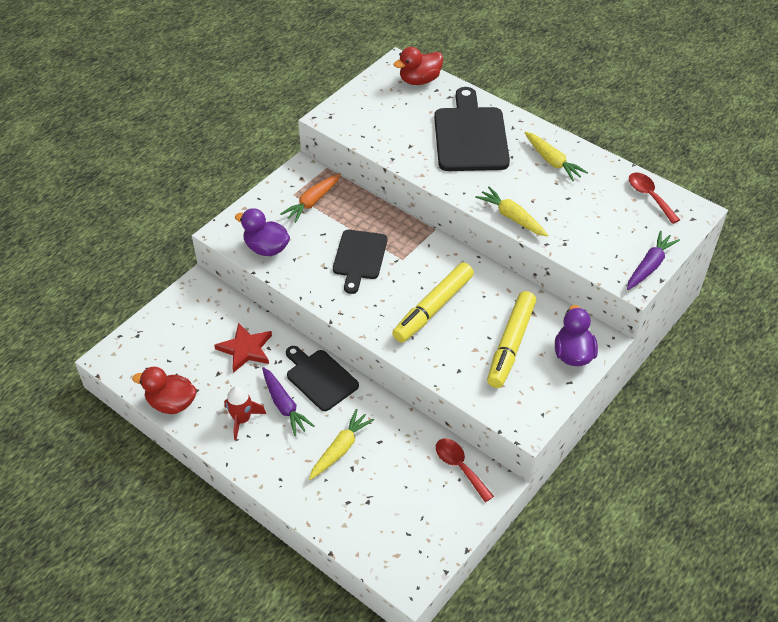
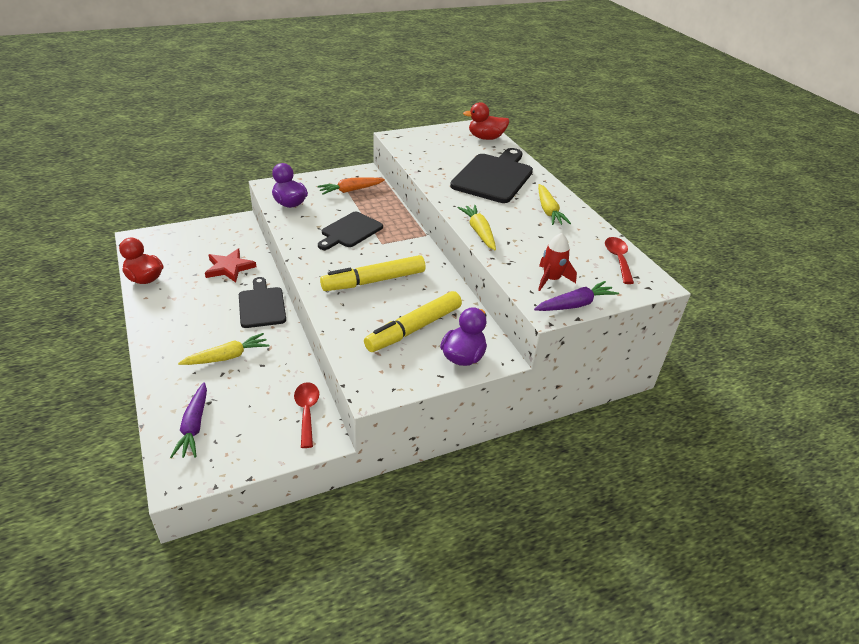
camera: 25 degrees right, 10 degrees down
(242, 419) = (179, 308): red rocket -> red rocket (551, 279)
(284, 405) = (218, 312): purple carrot -> purple carrot (194, 426)

